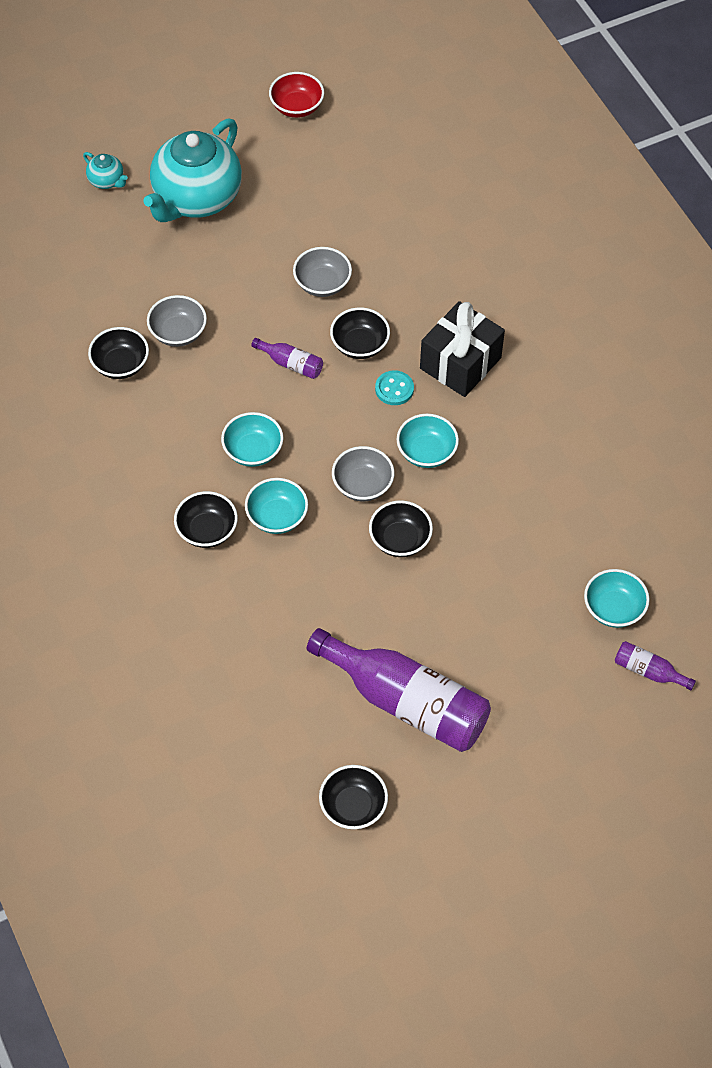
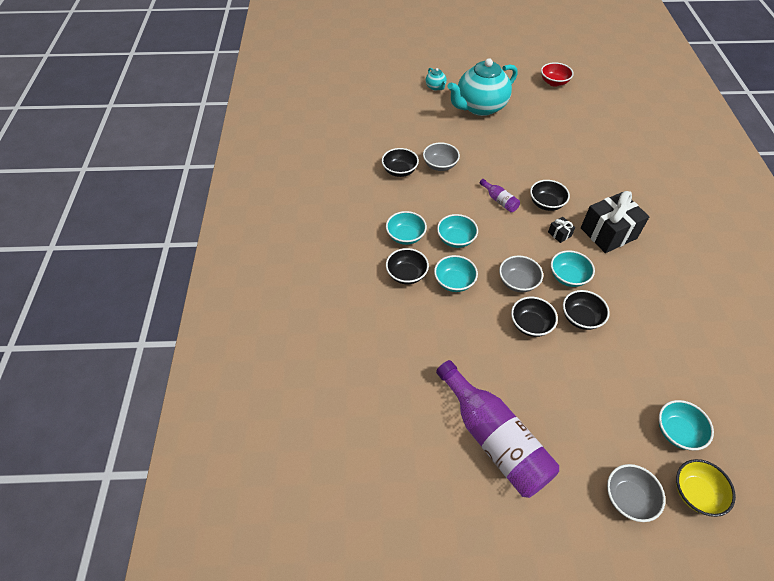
camera: 25 degrees right, 5 degrees down
(179, 472) = (405, 236): none -> turquoise bowl
(322, 283) = (535, 166): grey bowl -> grey bowl (628, 498)
(353, 806) = (423, 503): black bowl -> black bowl (581, 318)
(394, 389) = (559, 234): turquoise button -> black gift
(648, 671) = (695, 493): purple bottle -> yellow bowl

